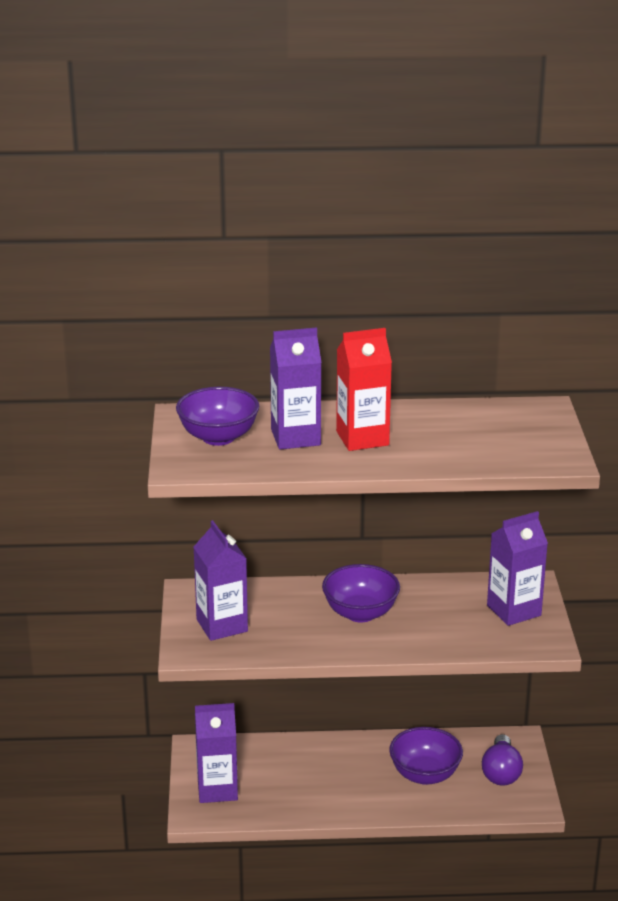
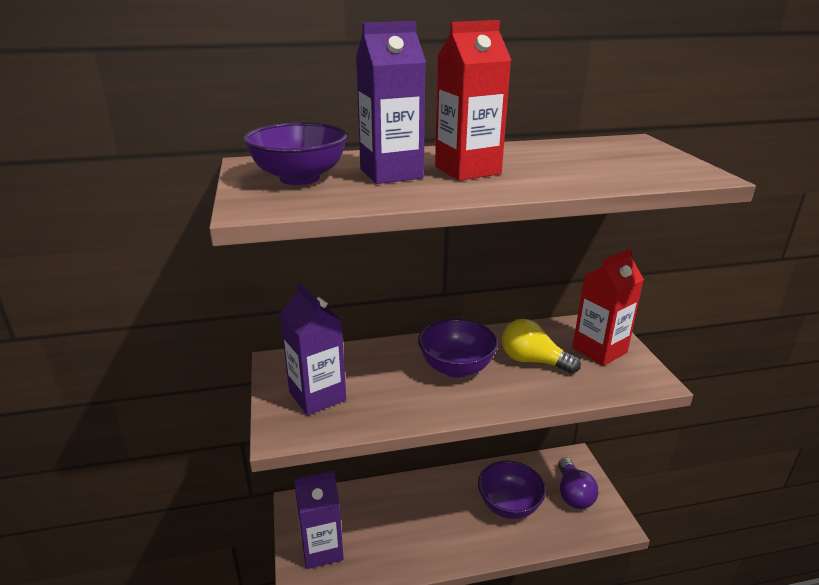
camera: 10 degrees left, 0 degrees up
(439, 614) = (533, 361): none -> yellow light bulb
(514, 610) = (599, 350): purple carton -> red carton

